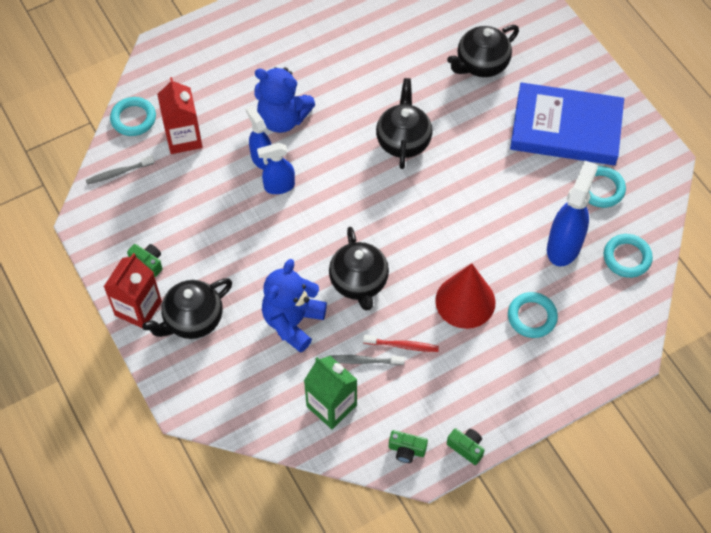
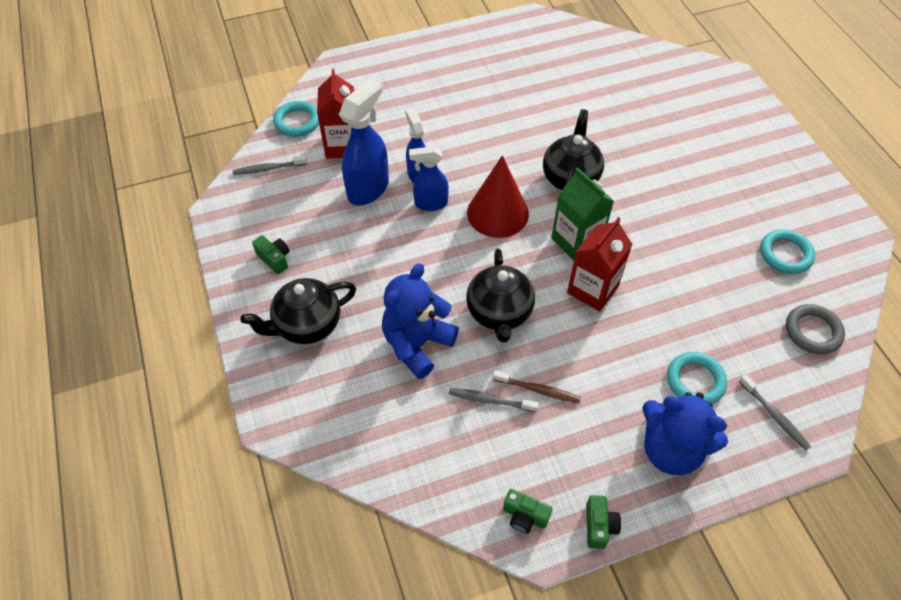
camera: 10 degrees right, 5 degrees down
(138, 308) = (251, 304): red carton -> red carton (592, 289)
(283, 118) = (447, 141): blue teddy bear -> blue teddy bear (671, 449)
(331, 406) = (443, 446): green carton -> green carton (576, 241)
(402, 345) = (538, 390): red toothbrush -> brown toothbrush
(465, 301) = (618, 351): red cone -> red cone (497, 213)
(466, 448) = (599, 526): green camera -> green camera turned 45 degrees clockwise
(481, 65) = (662, 118): black teapot -> none
(564, 246) = (739, 308): blue spray bottle -> blue spray bottle (368, 189)
(566, 128) = (749, 188): blue book -> none
(598, 336) = (774, 416): none -> grey toothbrush
(627, 258) = (812, 331): turquoise ring -> grey ring

